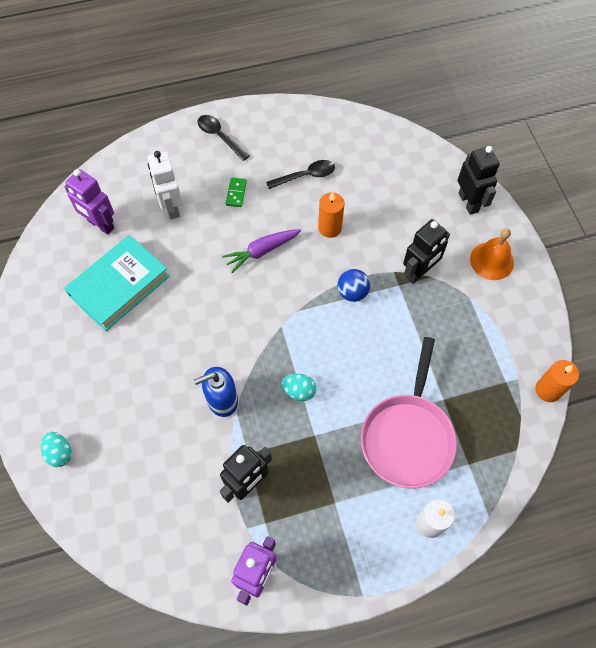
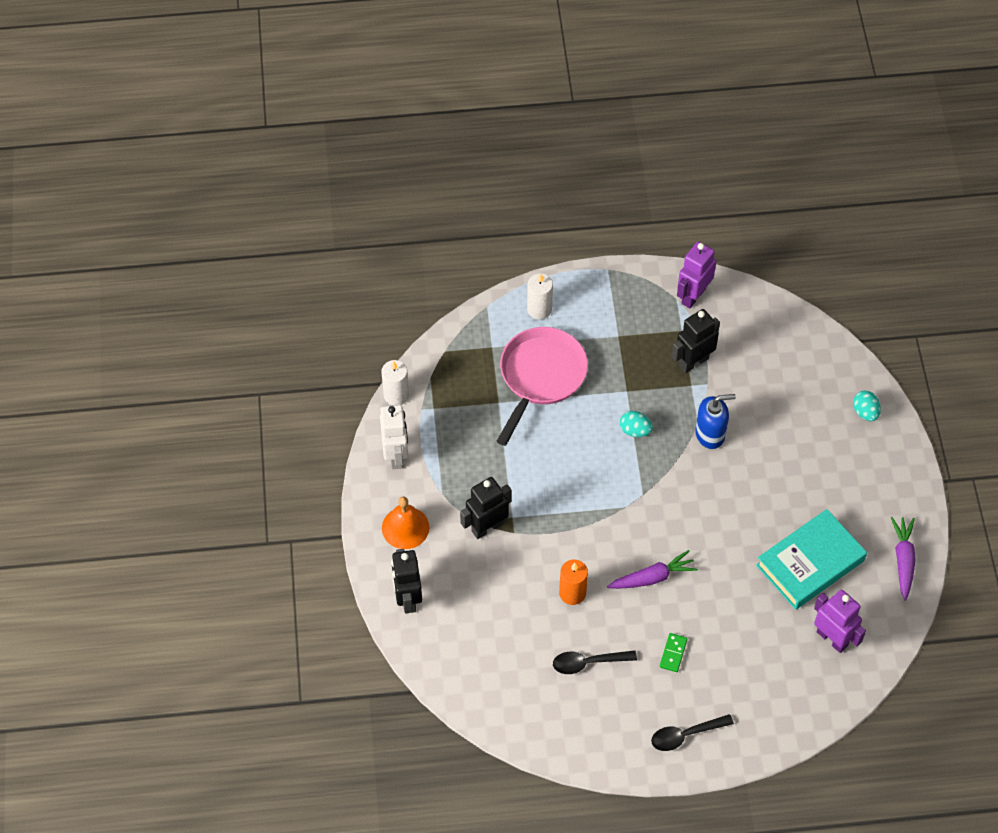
camera: 170 degrees left, 5 degrees down
(32, 302) = (903, 560): none -> purple carrot
(172, 207) = (749, 647): white robot -> white robot (396, 455)
(219, 136) = (685, 735): black spoon -> black spoon turned 105 degrees clockwise
(352, 292) = (563, 517): blue ball -> none
(548, 390) = (396, 395): orange candle -> white candle

